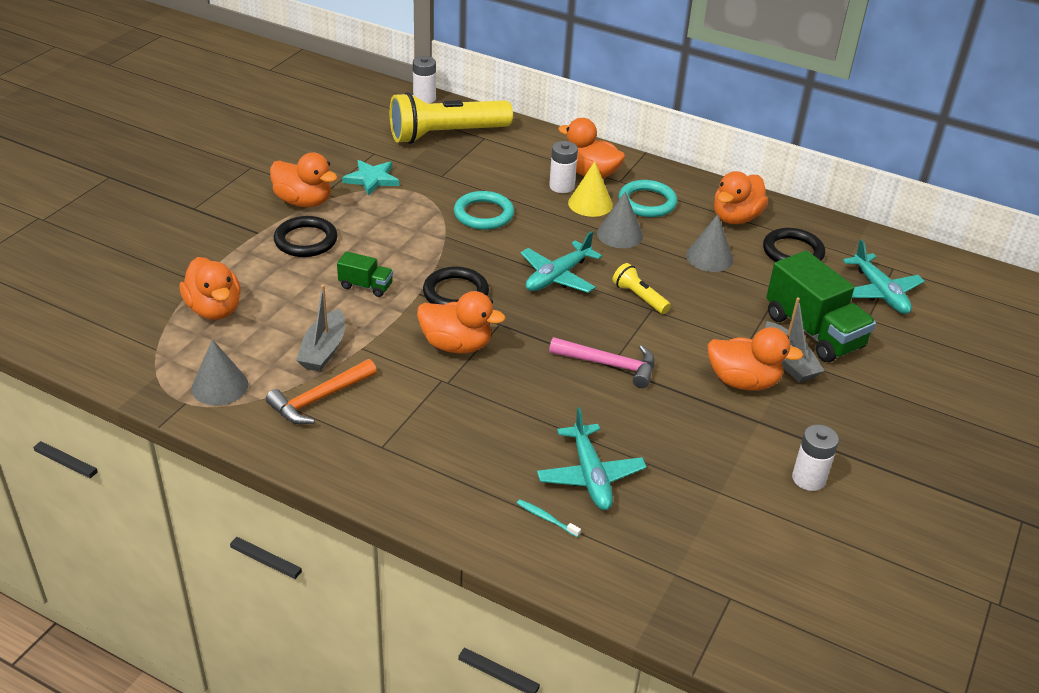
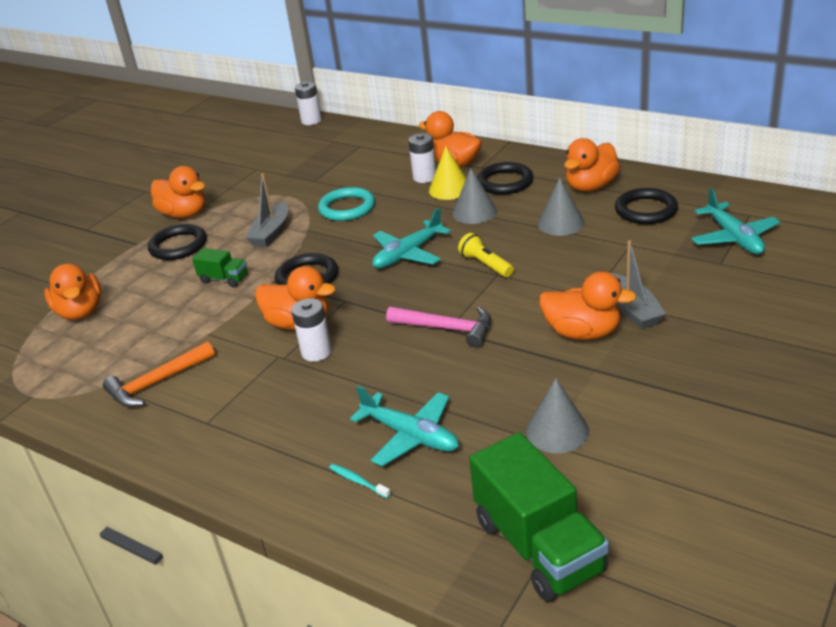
camera: 10 degrees right, 5 degrees down
(220, 386) = (67, 378): grey cone -> grey cone (557, 431)
(323, 350) = (171, 338): grey boat -> grey boat (271, 233)
(371, 179) = (250, 190): turquoise star -> none
(446, 134) = (325, 147): yellow flashlight -> none
(590, 476) = (410, 436): turquoise plane -> turquoise plane turned 45 degrees counterclockwise
(647, 202) = (505, 182): turquoise ring -> black ring
(808, 479) = (644, 422): white battery -> white battery (316, 352)
(813, 331) = (661, 280): green truck -> green truck (539, 546)

